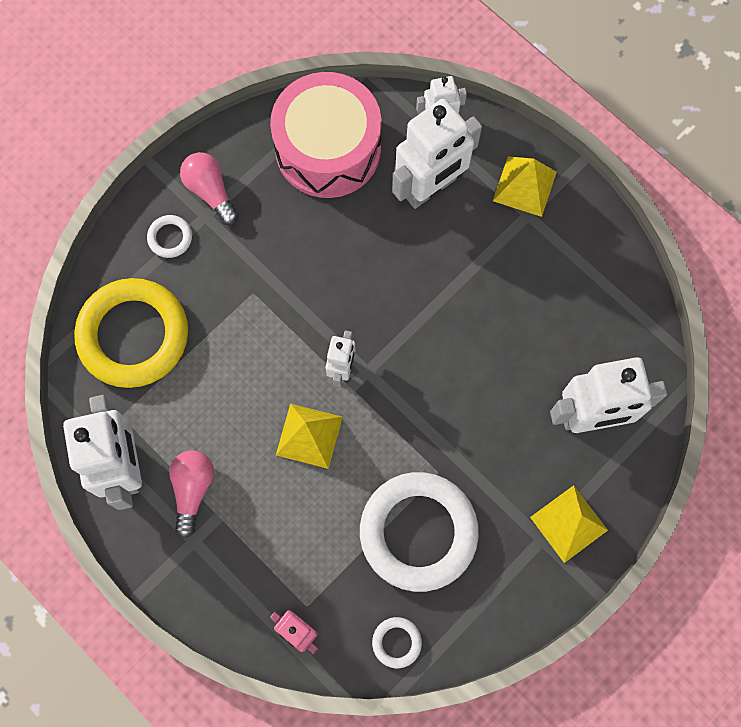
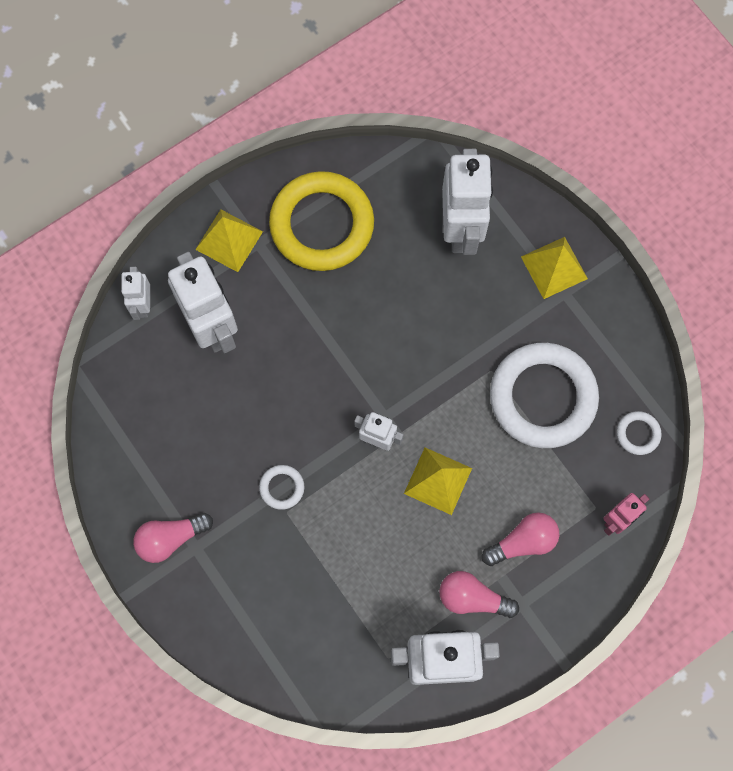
camera: 80 degrees left, 0 degrees up
(133, 335) = (308, 636): yellow ring -> yellow ring (322, 224)
(170, 238) = (212, 586): white ring -> white ring (282, 487)
(258, 533) = (523, 542): none -> pink light bulb
(328, 149) = (149, 416): pink drum -> none

